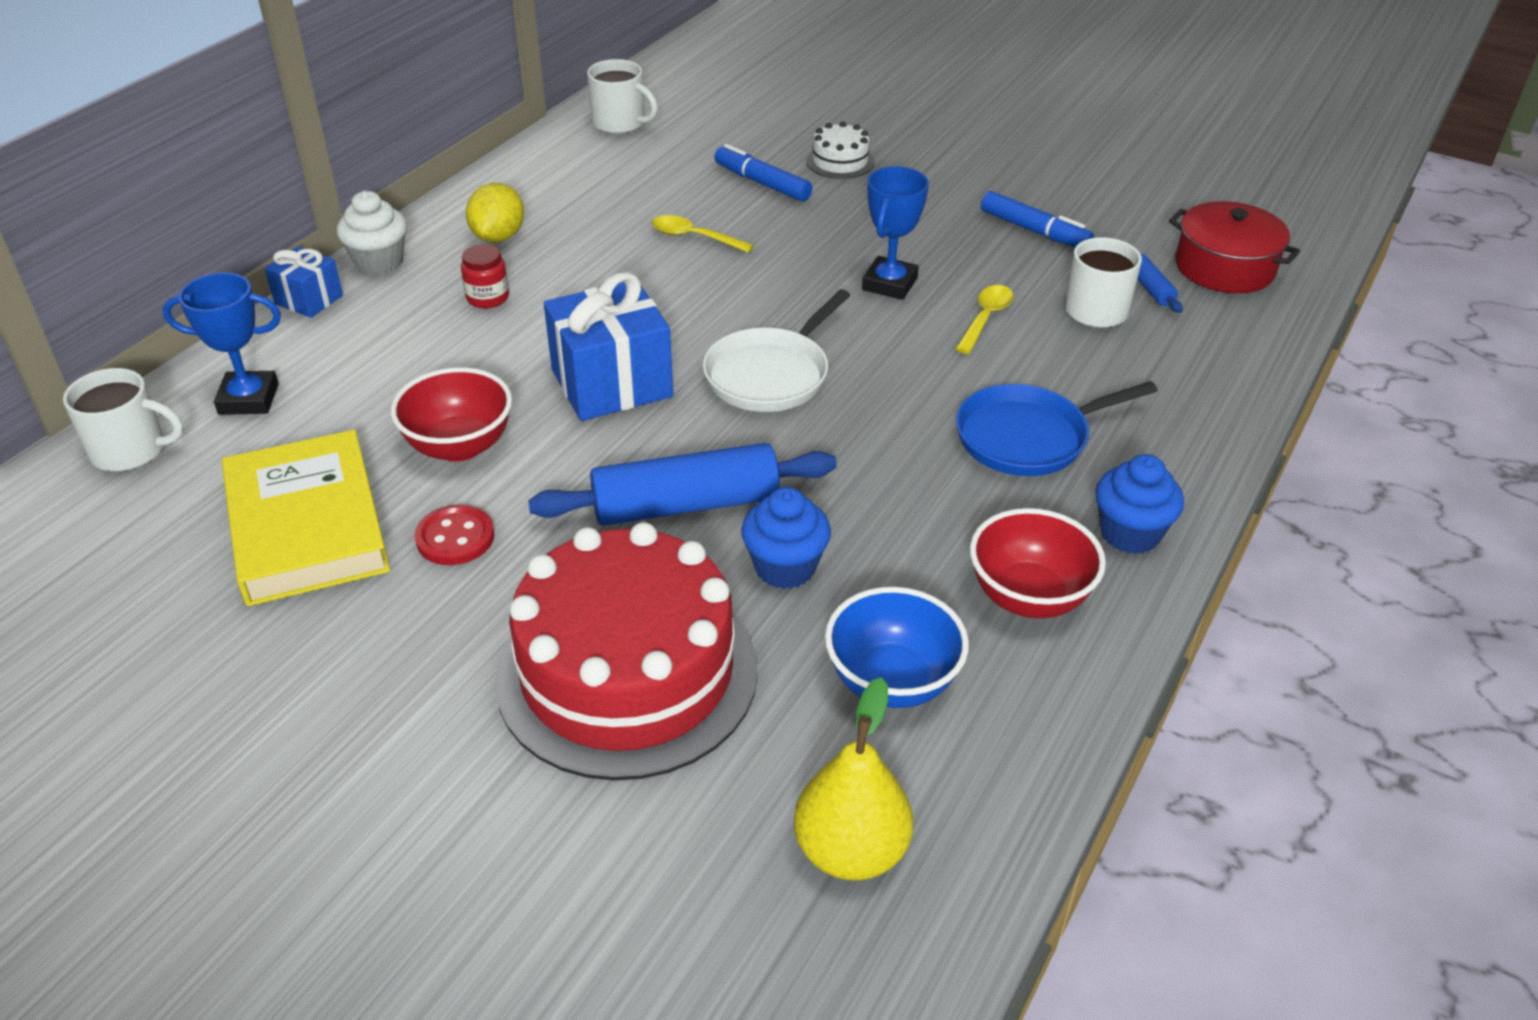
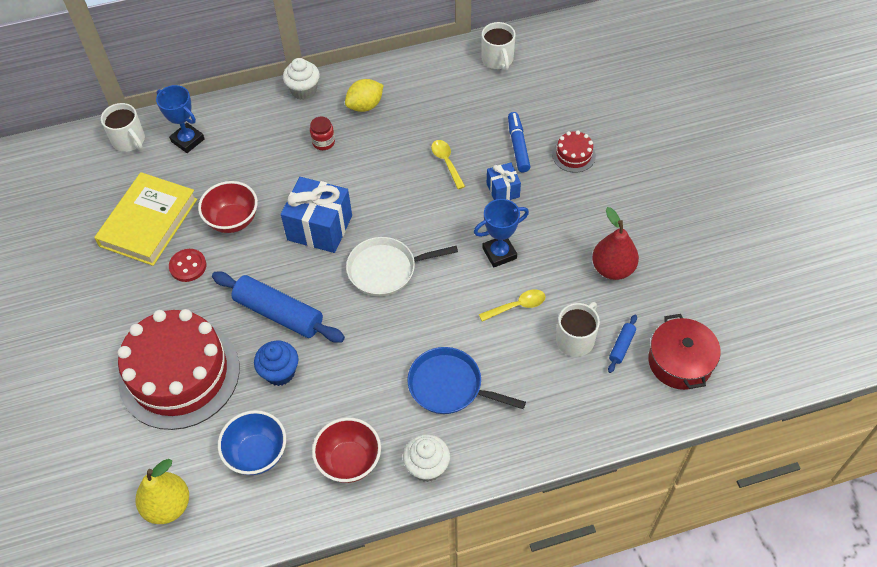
camera: 45 degrees right, 15 degrees up
(309, 299) = (257, 96): blue gift -> blue gift (503, 190)
(840, 161) = (573, 155): white cake -> red cake
(1034, 231) = (612, 269): blue marker -> red pear
(1130, 533) = (427, 467): blue cupcake -> white cupcake

